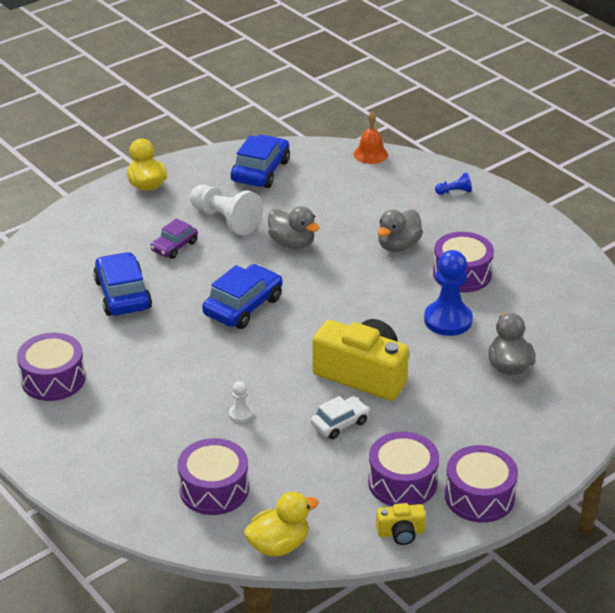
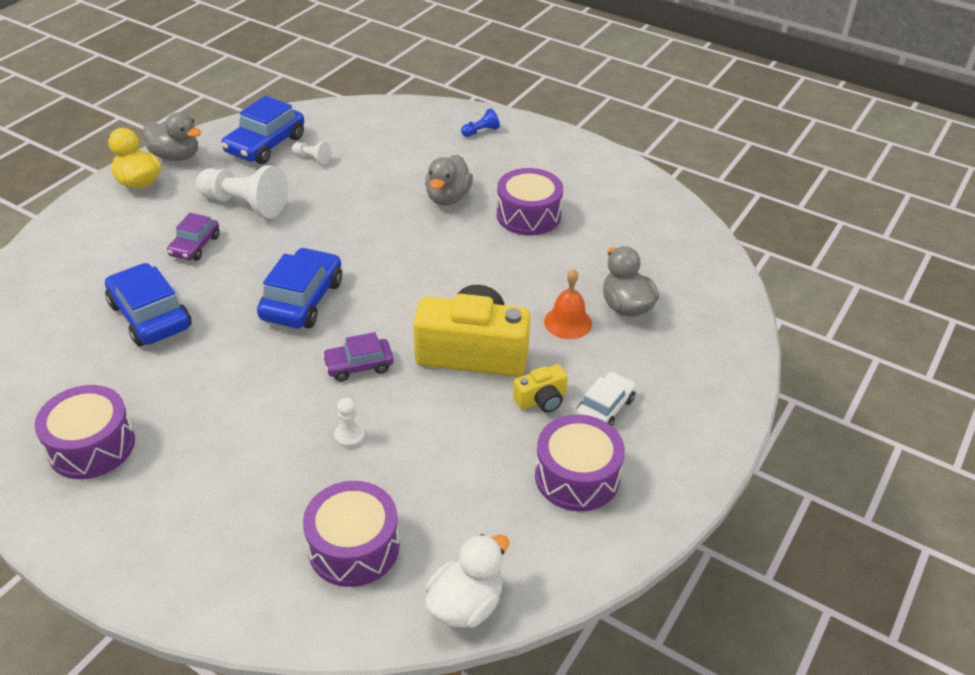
camera: 20 degrees left, 5 degrees up
(260, 171) = (265, 145): blue car -> blue car turned 150 degrees counterclockwise
(268, 365) = (359, 365): none -> purple car
(279, 545) = (466, 604): yellow duck -> white duck
(292, 243) = (331, 217): grey duck -> grey duck (176, 156)
(296, 190) = (312, 158): none -> white pawn
(339, 423) = (472, 419): white car -> white car (605, 408)
(370, 154) = (377, 108): orange bell -> orange bell (568, 322)
(401, 533) = (605, 544): yellow camera -> yellow camera (541, 400)
(448, 320) = (537, 268): blue pawn -> none
(479, 496) = (671, 472): purple drum -> none

